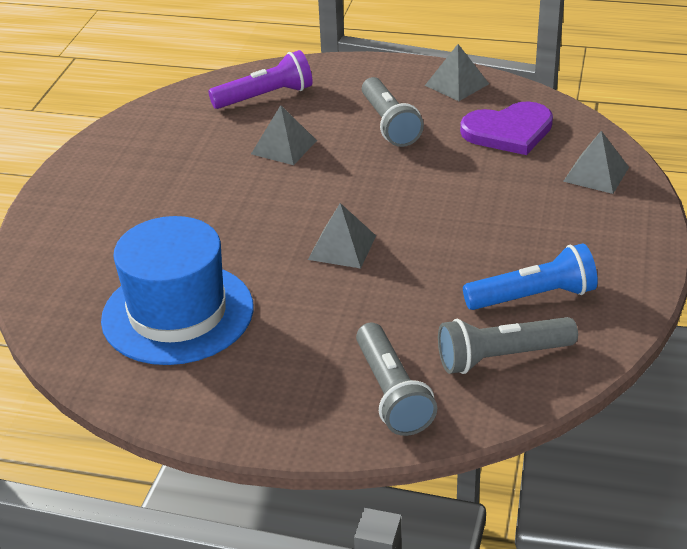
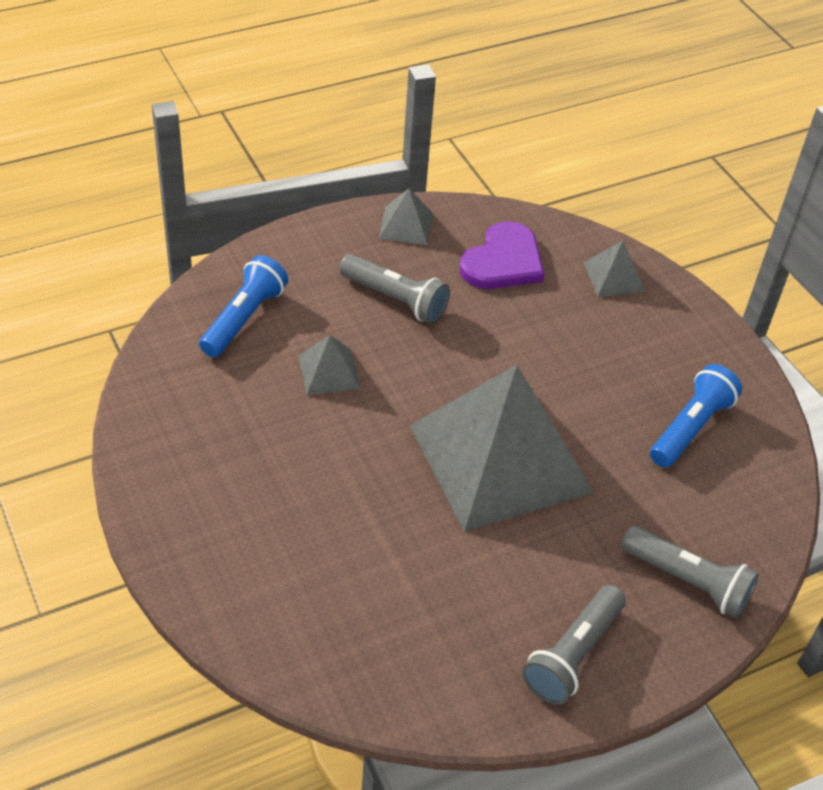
camera: 45 degrees left, 10 degrees up
(178, 313) = (440, 608): blue hat -> none
(265, 96) = (244, 318): purple flashlight -> blue flashlight
(342, 247) = (500, 458): grey pyramid -> grey pyramid, size x2.46
(502, 357) = (726, 499): grey flashlight -> grey flashlight (573, 655)

